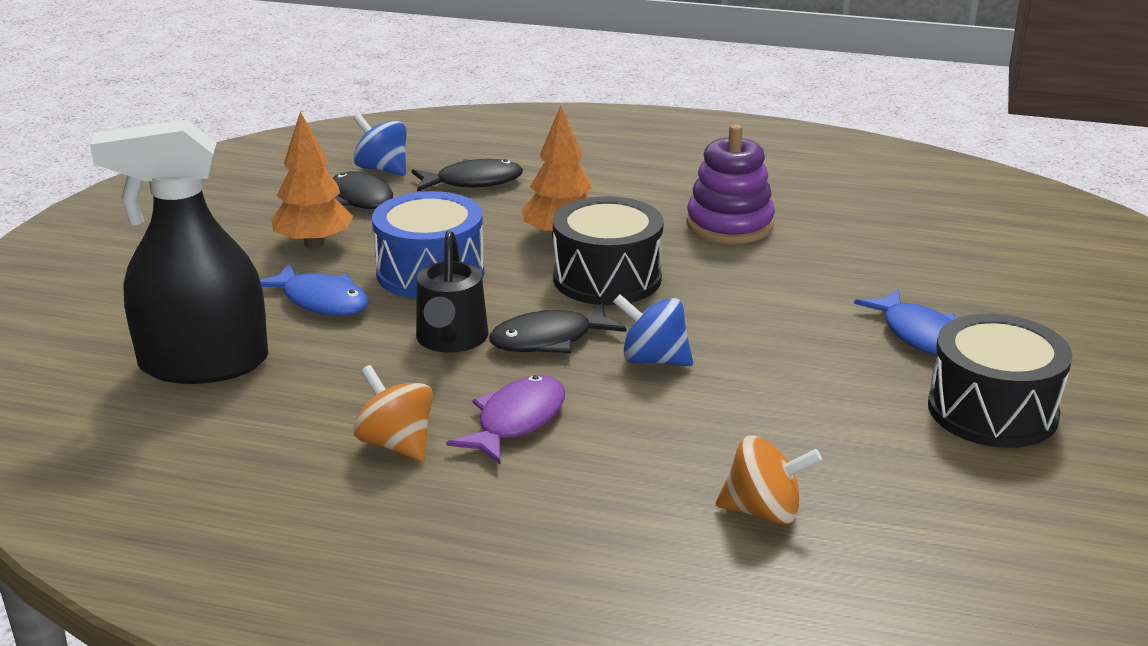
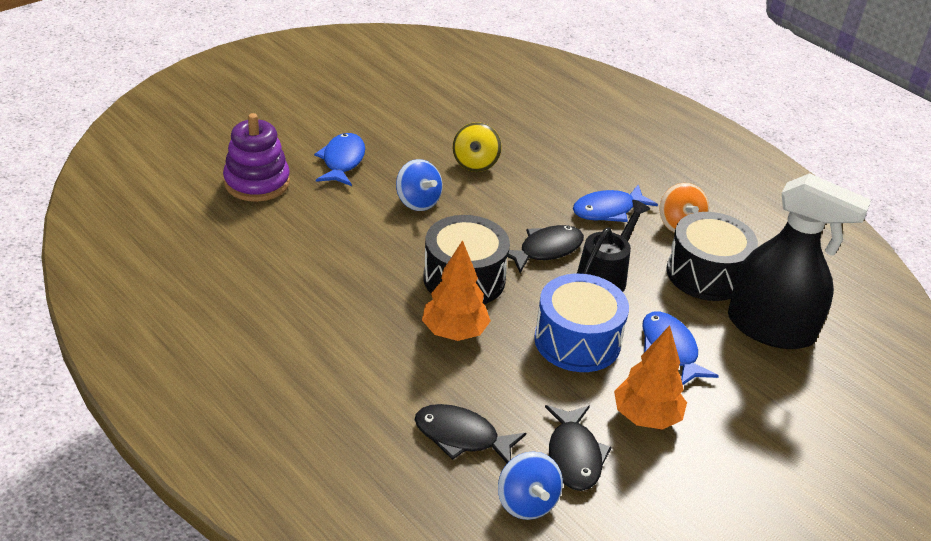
camera: 150 degrees left, 10 degrees up
(516, 421) = (608, 210): purple fish -> blue fish
(549, 340) = (546, 250): black fish -> black fish turned 45 degrees counterclockwise
(653, 359) = (501, 211): blue spinning top -> blue spinning top (418, 202)
(729, 225) = (326, 285): purple stacking toy -> purple stacking toy (257, 182)
(763, 511) = (535, 126): orange spinning top -> none
(765, 406) = (475, 163): none -> yellow spinning top
(992, 411) = (374, 117): black drum -> black drum (706, 274)

